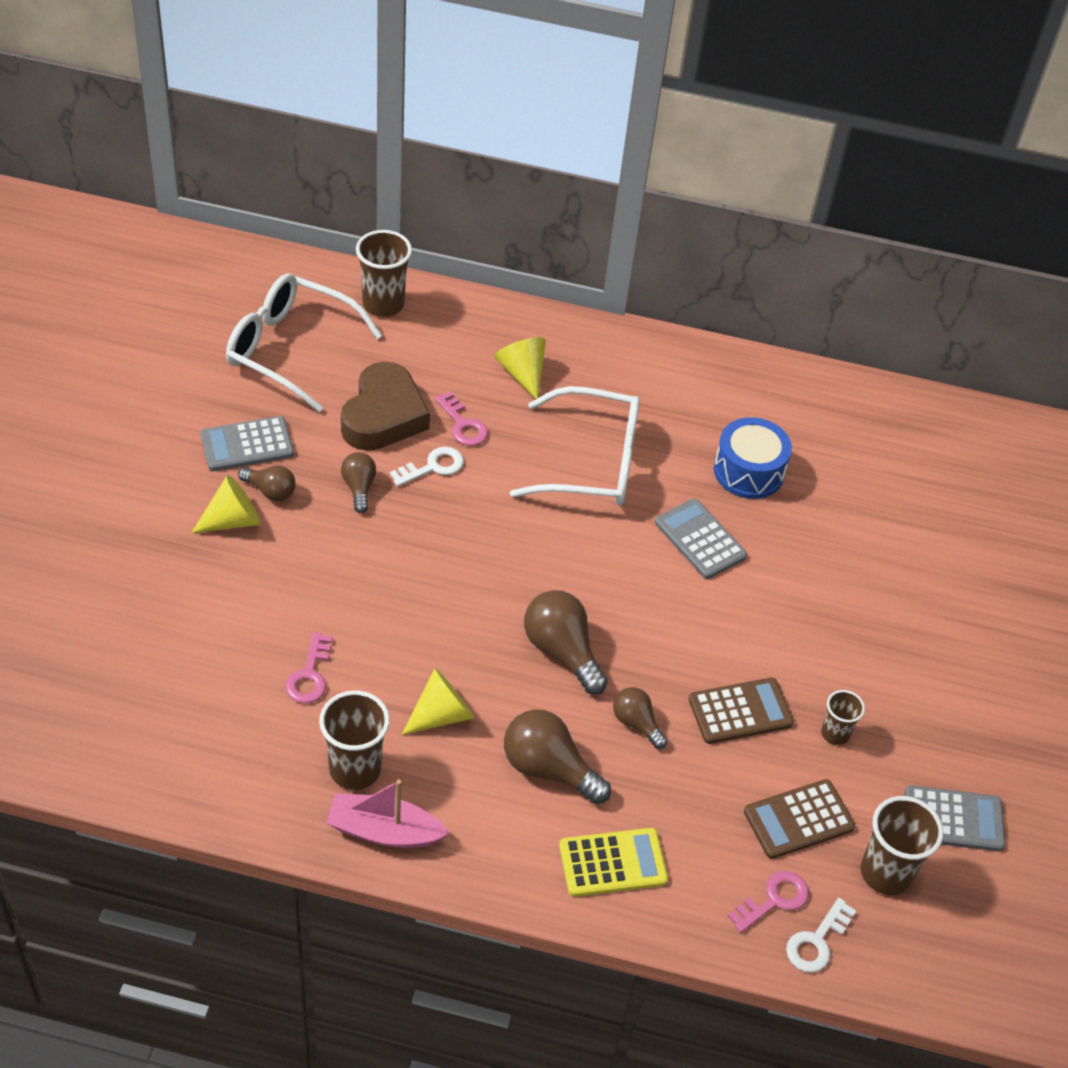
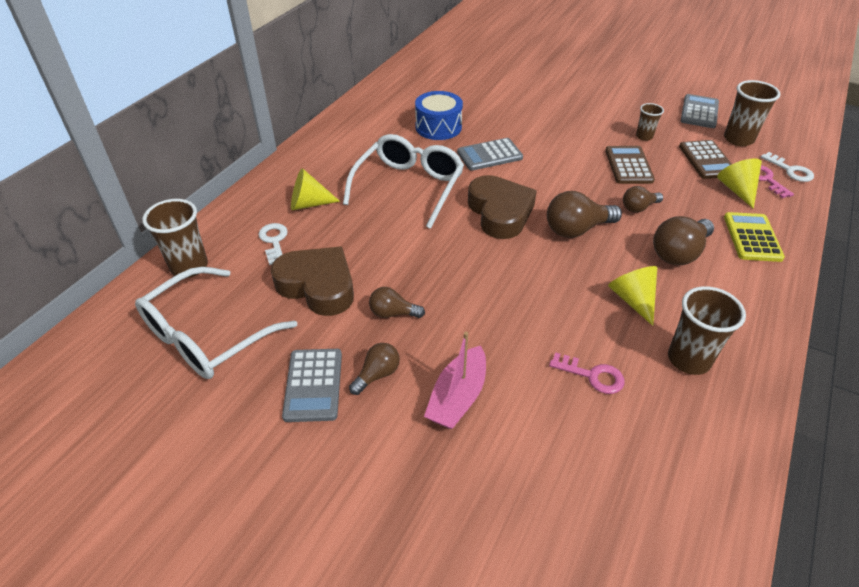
camera: 70 degrees left, 5 degrees down
(233, 520) = (404, 409): yellow cone -> yellow cone (737, 190)
(384, 831) = (746, 350): pink boat -> pink boat (457, 397)
(433, 467) = (385, 266): white key -> white key (274, 241)
(463, 425) = (347, 242): pink key -> none
(570, 565) = (500, 212): none -> brown heart

